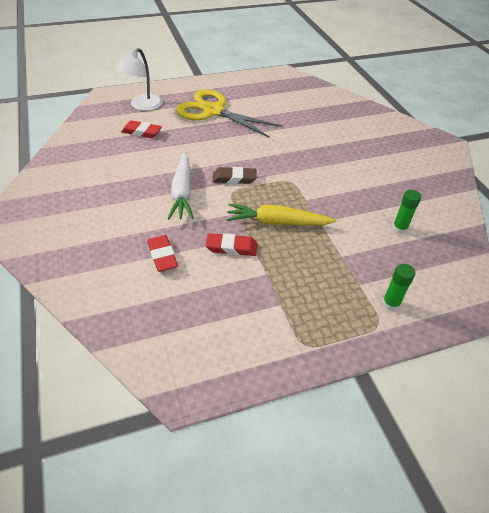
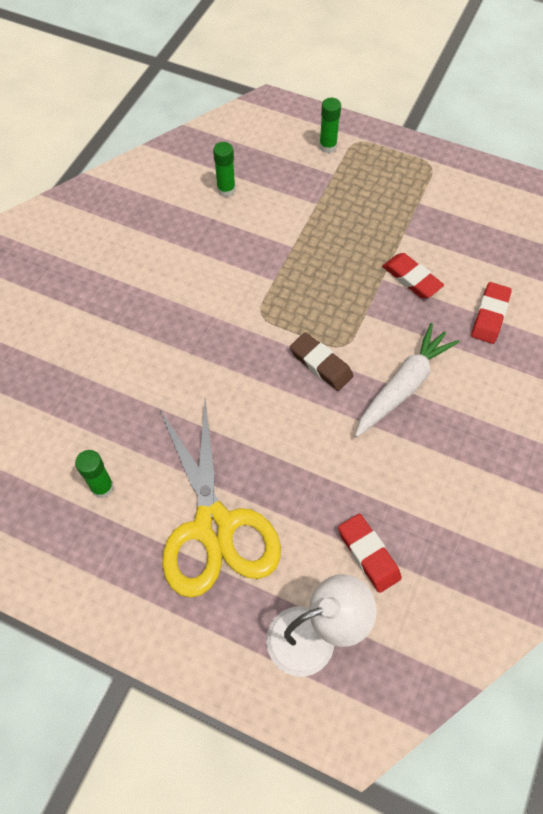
camera: 135 degrees left, 15 degrees up
(268, 100) = (102, 487): none -> green glue stick
(277, 222) = (336, 274): yellow carrot -> none

